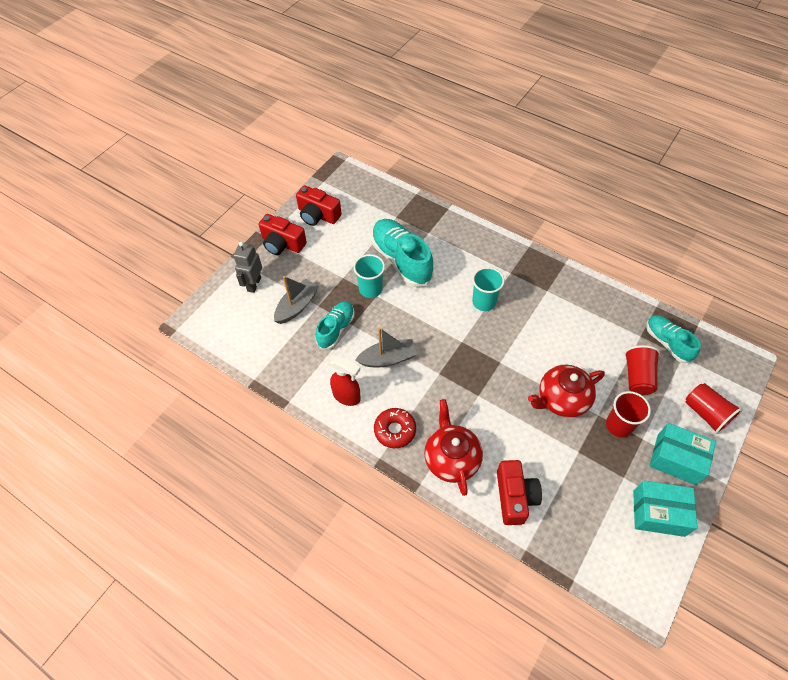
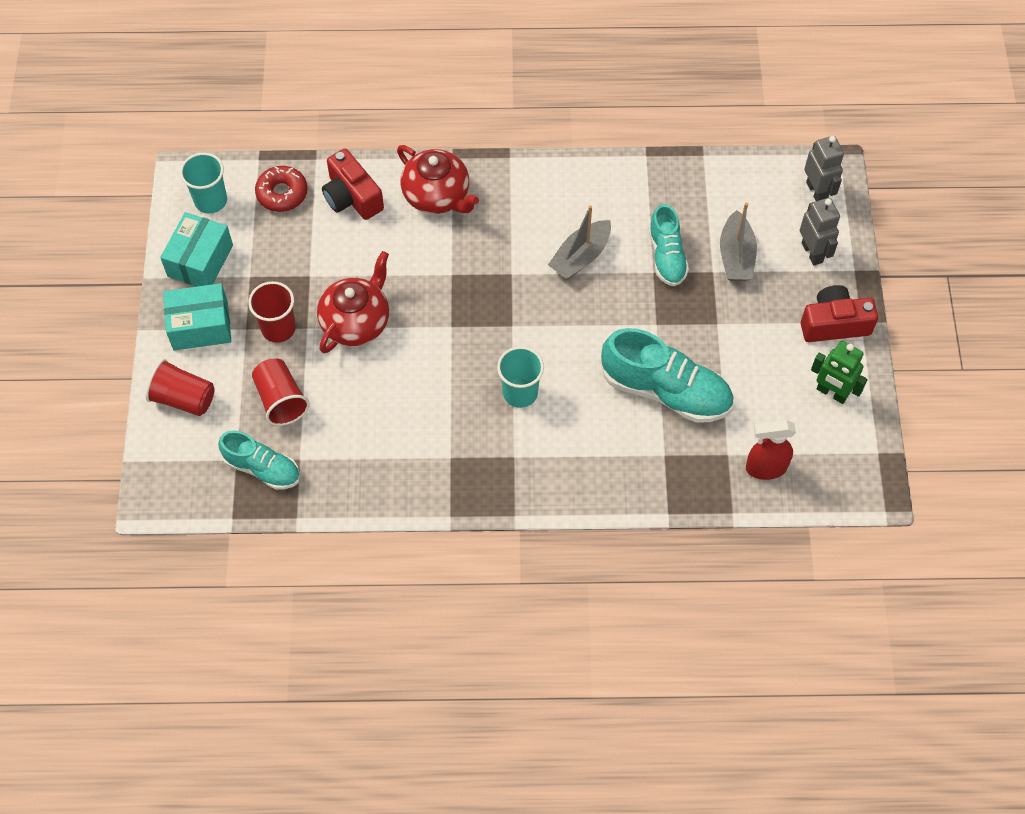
camera: 145 degrees right, 5 degrees up
(214, 315) = (817, 192): none -> grey robot
(318, 215) = (831, 393): red camera -> green robot
(347, 396) = (591, 193): red spray bottle -> red spray bottle (765, 468)
(370, 289) = (670, 328): turquoise cup -> turquoise cup (211, 200)
(395, 430) = (514, 190): red donut -> red donut (282, 193)
(658, 513) = (200, 261): turquoise box -> turquoise box turned 45 degrees counterclockwise

